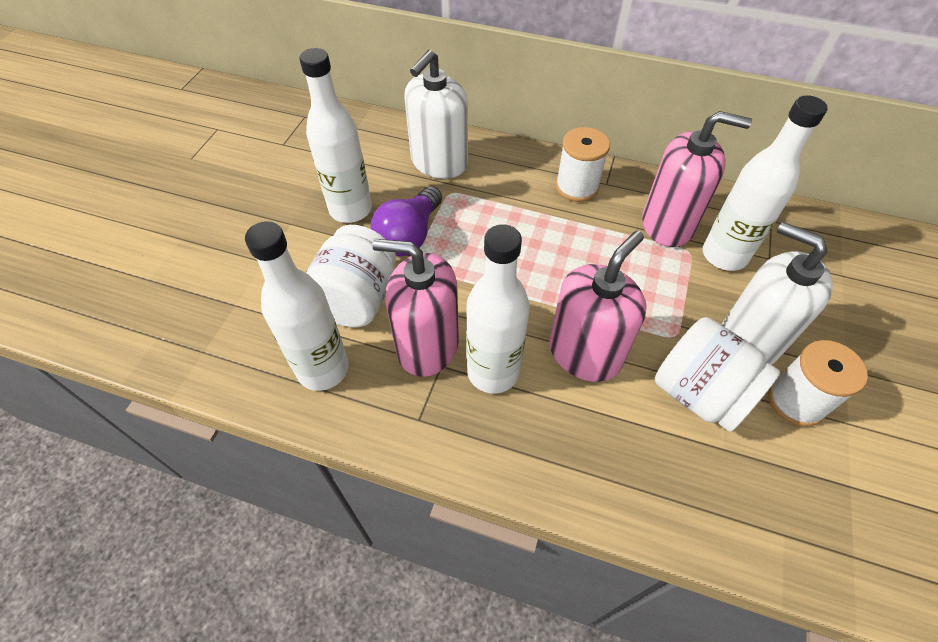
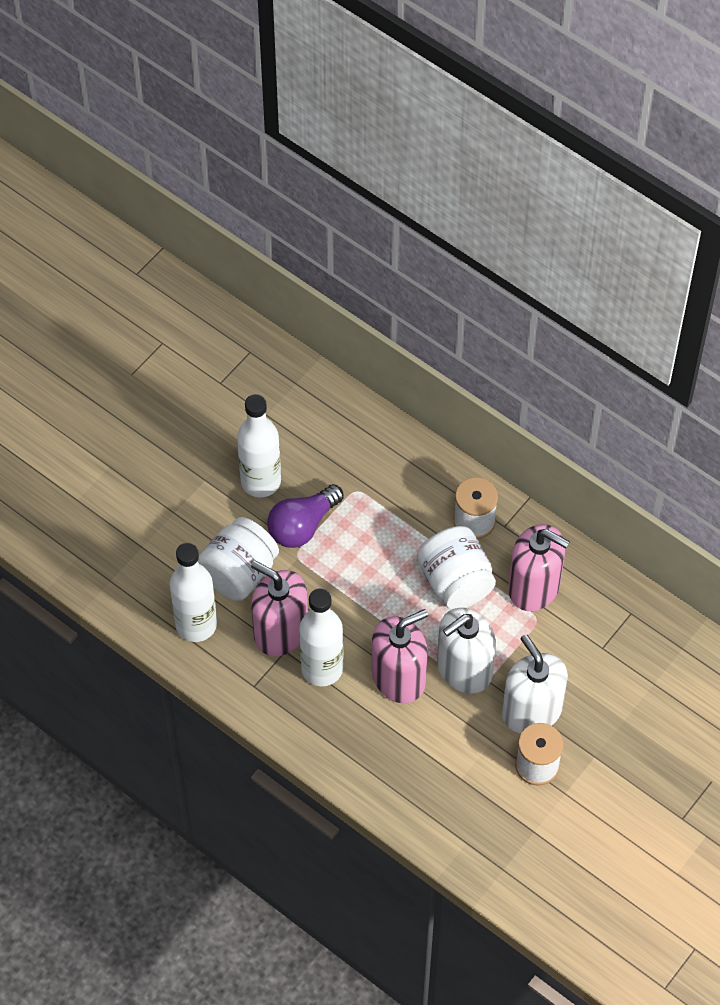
camera: 20 degrees right, 5 degrees up
(439, 162) = (359, 452): white soap dispenser -> white soap dispenser (464, 669)
(700, 393) = (468, 736): white jar -> white jar (455, 581)
(724, 255) = (564, 632): white bottle -> none

